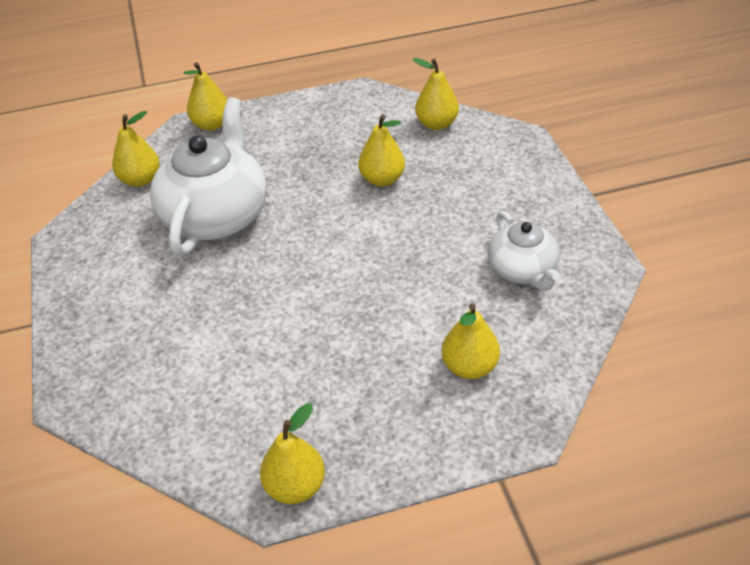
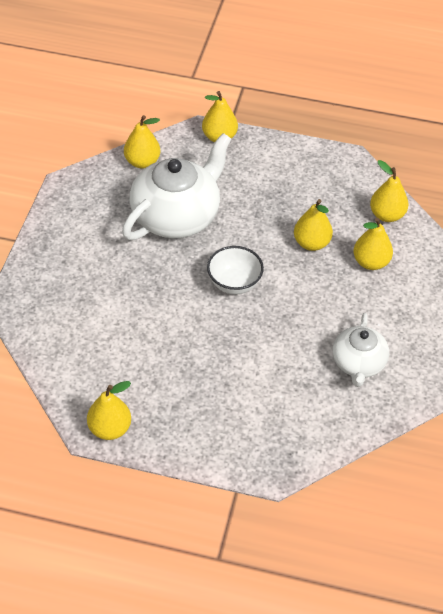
camera: 25 degrees right, 5 degrees up
(329, 253) = (234, 283): none -> white bowl
(469, 367) = (269, 411): yellow pear -> yellow pear (370, 262)

